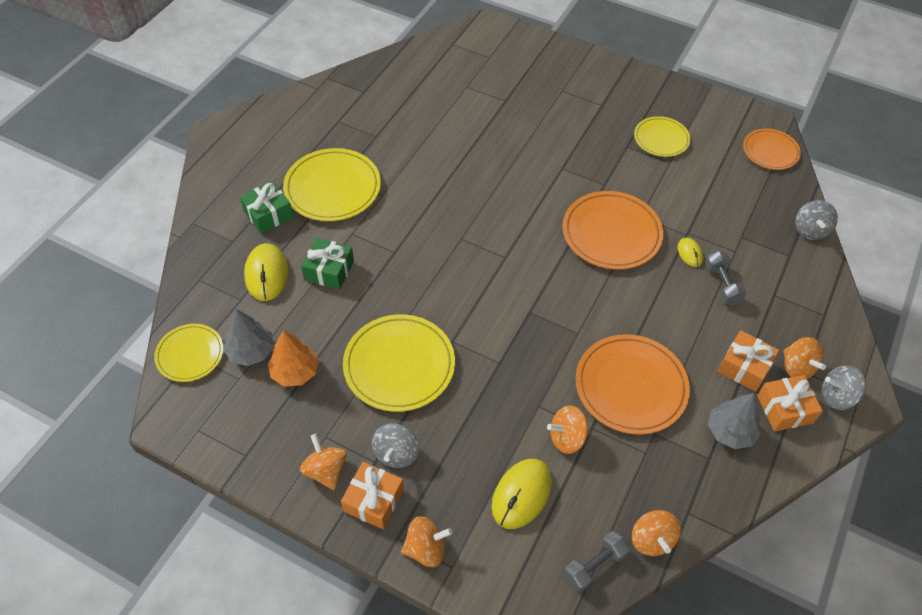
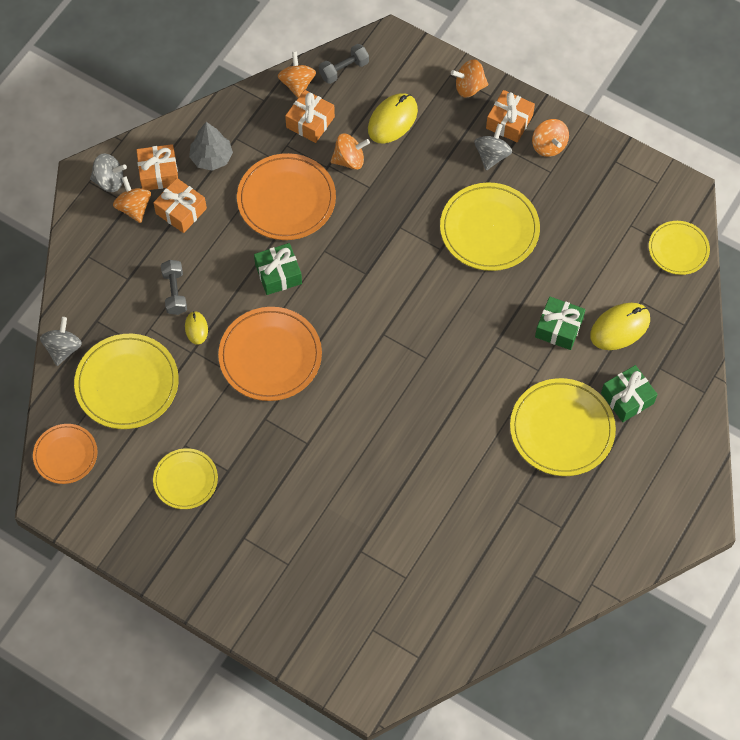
camera: 175 degrees left, 10 degrees up
(251, 351) = (623, 249): grey tree -> none
(266, 274) = (620, 327): yellow mouse -> yellow mouse turned 60 degrees clockwise
(295, 371) = (581, 228): orange tree -> none
(621, 307) = (278, 274): none -> green gift
(623, 485) = (310, 122): none -> orange gift
(738, 205) = (127, 383): none -> yellow plate

